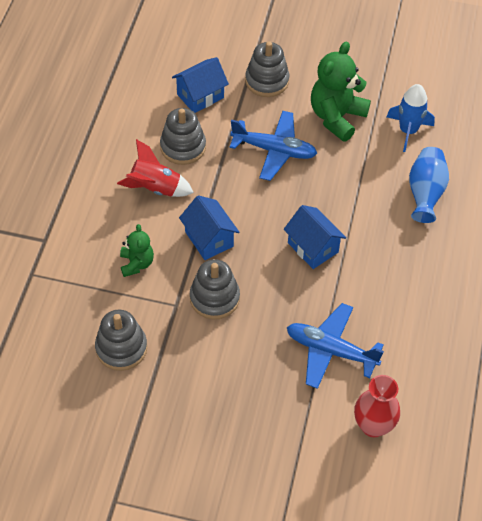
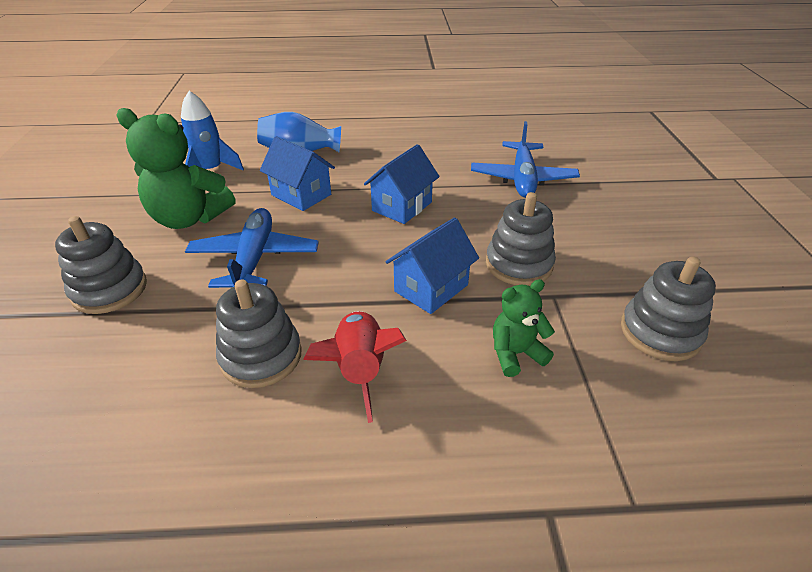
camera: 105 degrees left, 15 degrees down
(200, 96) = (136, 361): blue house -> blue house (301, 195)
(373, 426) = (578, 150): red vase -> none

